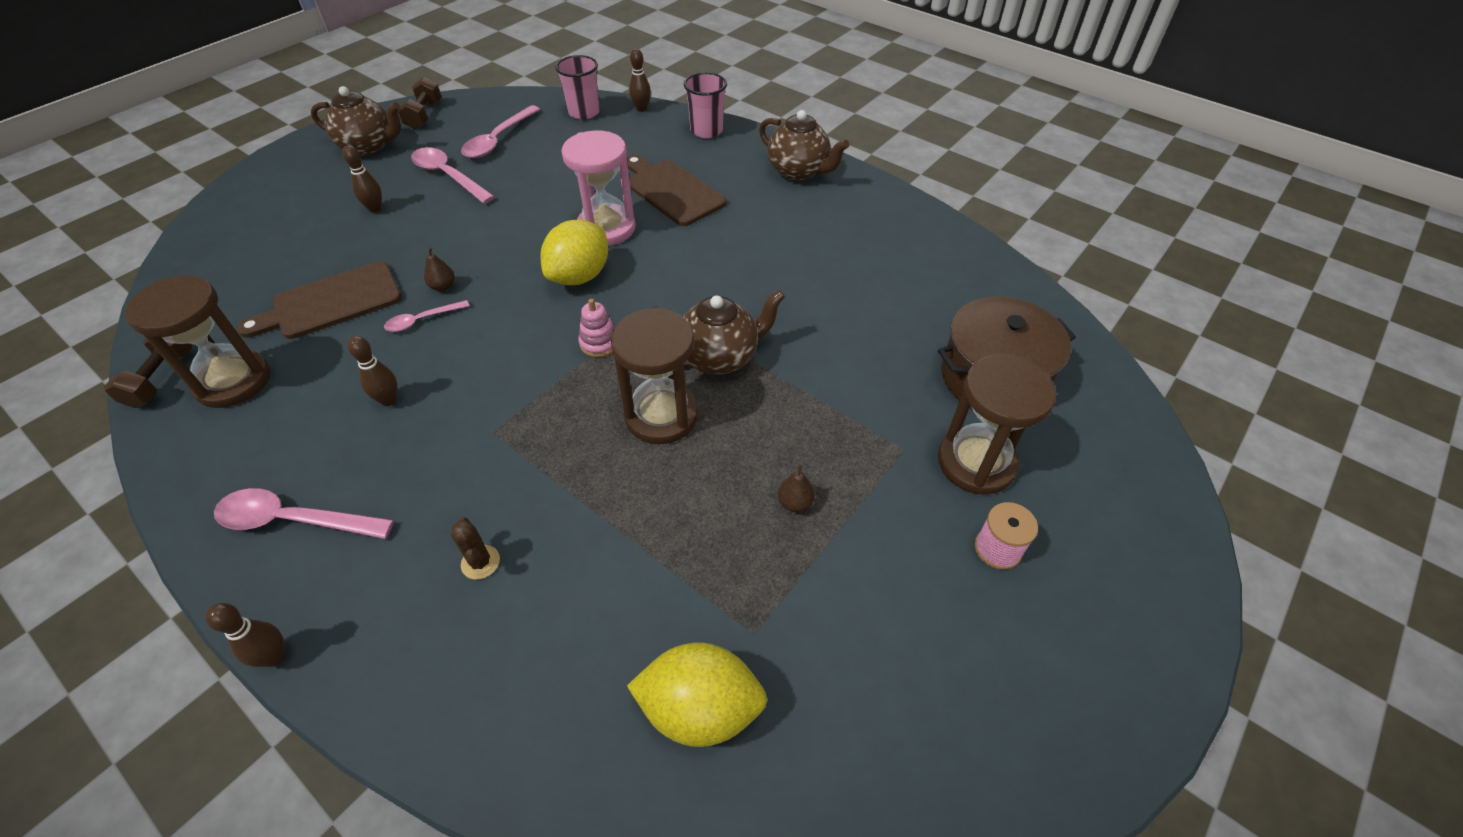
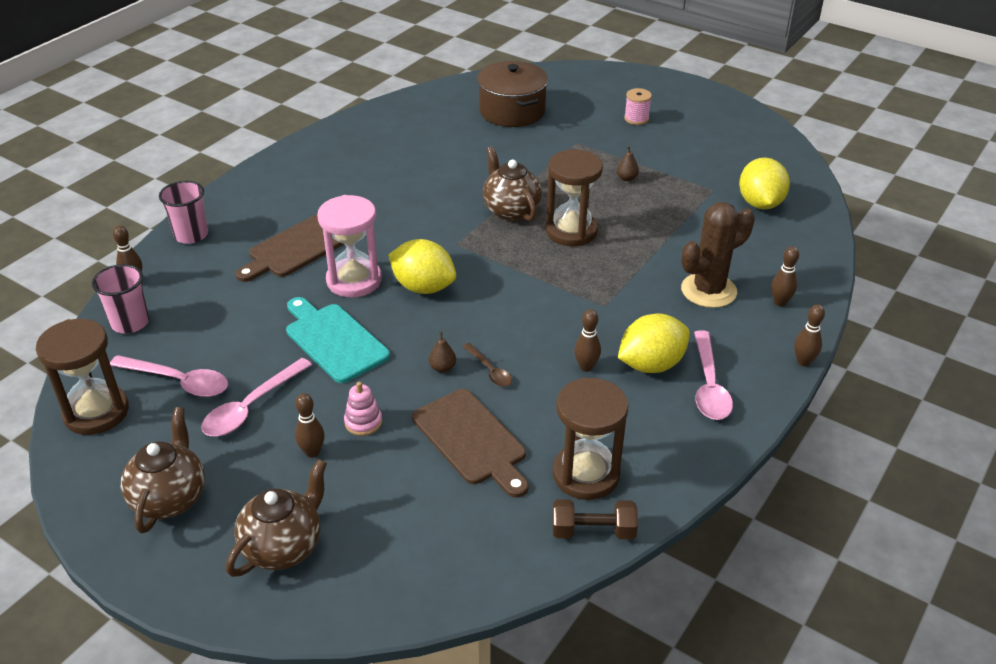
camera: 95 degrees left, 10 degrees down
(362, 464) = (651, 364): none -> yellow lemon
(417, 662) = (780, 302): none -> brown bowling pin
(422, 320) = (489, 370): pink spoon -> brown spoon
(424, 115) = (99, 463): brown dumbbell -> none
(480, 562) = (708, 290): brown cactus -> brown cactus, size x2.21
(516, 217) = (334, 340): none -> turquoise cutting board
(599, 343) = (504, 266): pink stacking toy -> pink stacking toy (363, 422)
(799, 171) = (273, 181): brown teapot -> brown teapot (284, 546)
(976, 463) = (581, 121): brown hourglass -> brown hourglass (96, 412)

